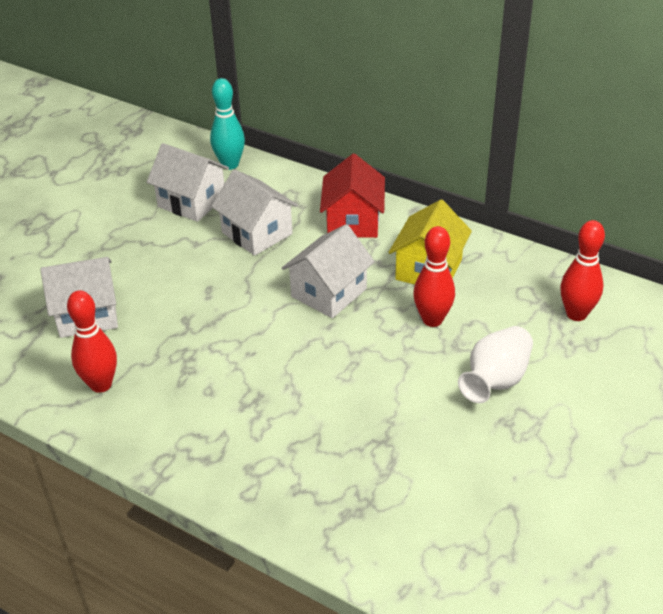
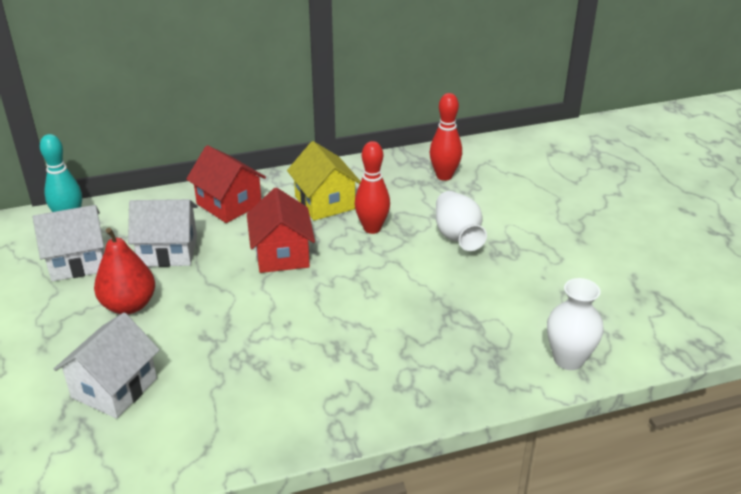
camera: 50 degrees left, 5 degrees down
(101, 384) = (207, 422): red bowling pin -> none
(175, 259) = (129, 305): none -> red pear
(329, 292) = (282, 254): white house -> red house
(413, 566) = (568, 359): none -> white vase

